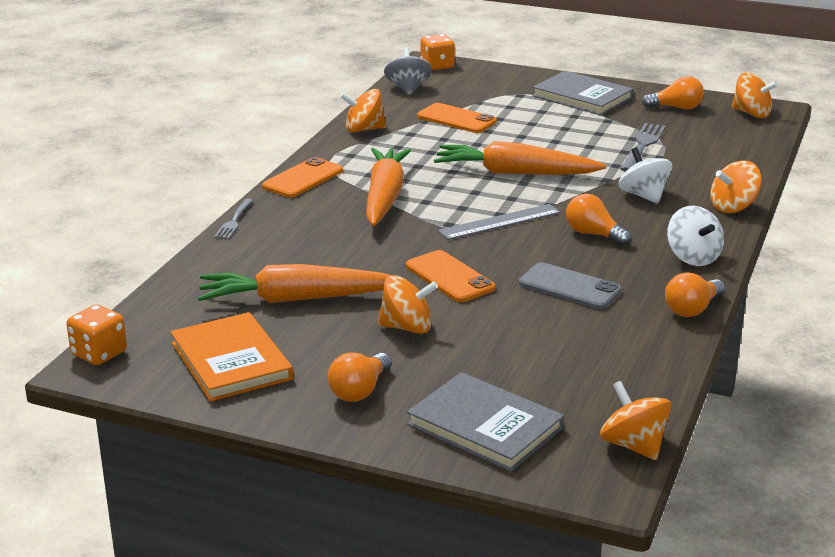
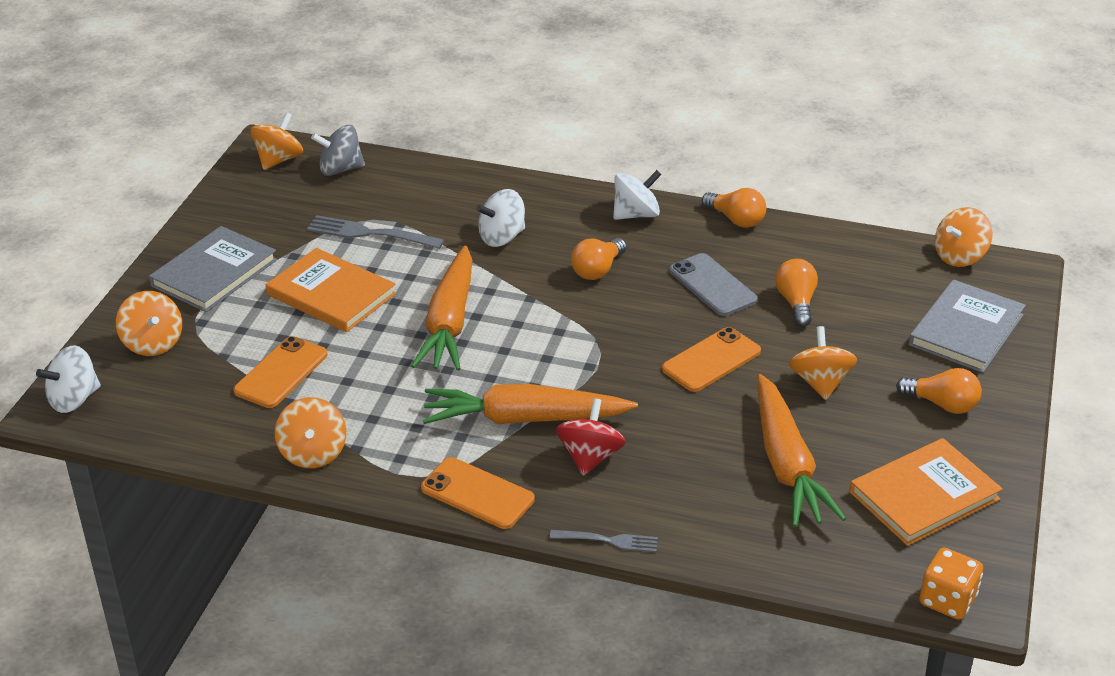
camera: 95 degrees left, 10 degrees up
(331, 219) = (590, 457): none -> red spinning top
(408, 89) = (163, 422): grey spinning top -> grey spinning top (340, 169)
(437, 66) = (74, 399): orange dice -> white spinning top
(500, 222) = (578, 330): grey ruler -> none
(554, 133) = (331, 294): none -> orange book
(569, 287) = (712, 285): grey phone -> grey phone turned 60 degrees counterclockwise
(676, 108) = (257, 207): orange light bulb -> orange light bulb (796, 303)
(733, 207) = (523, 186): orange spinning top -> orange spinning top (153, 343)

